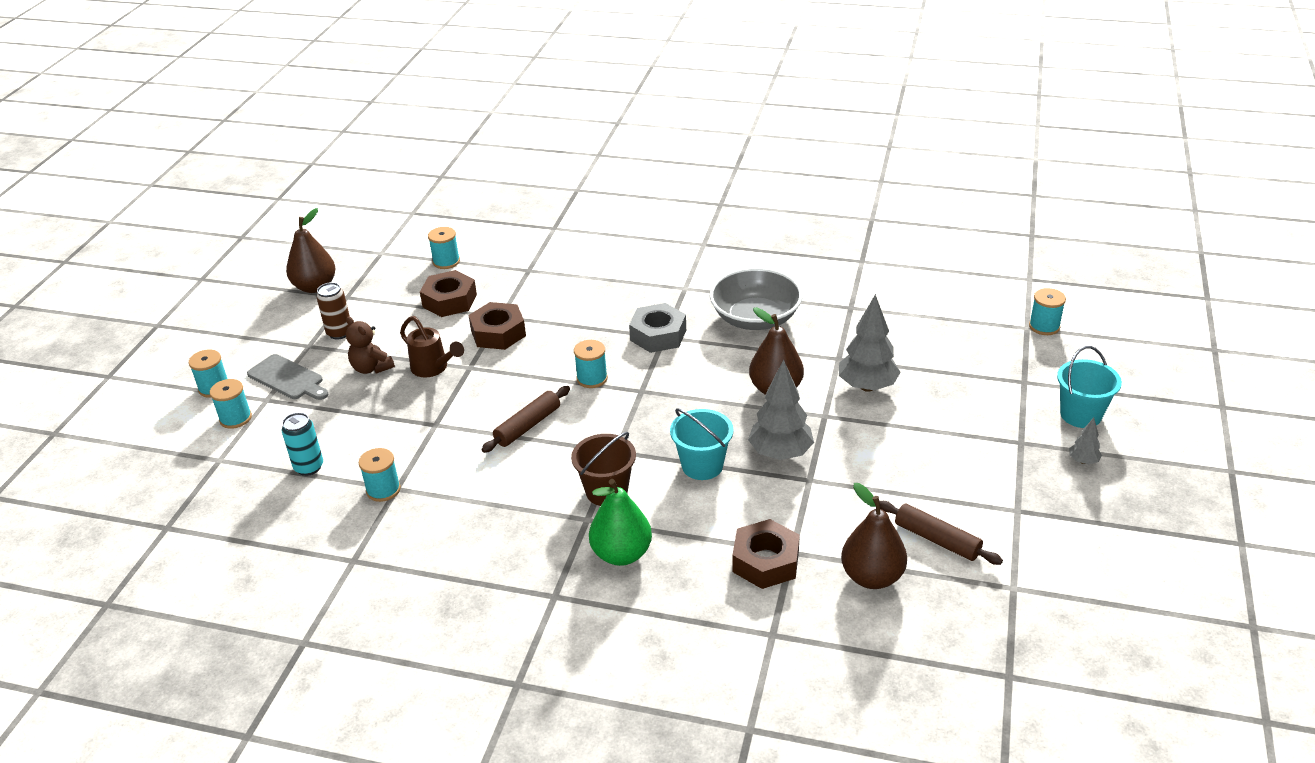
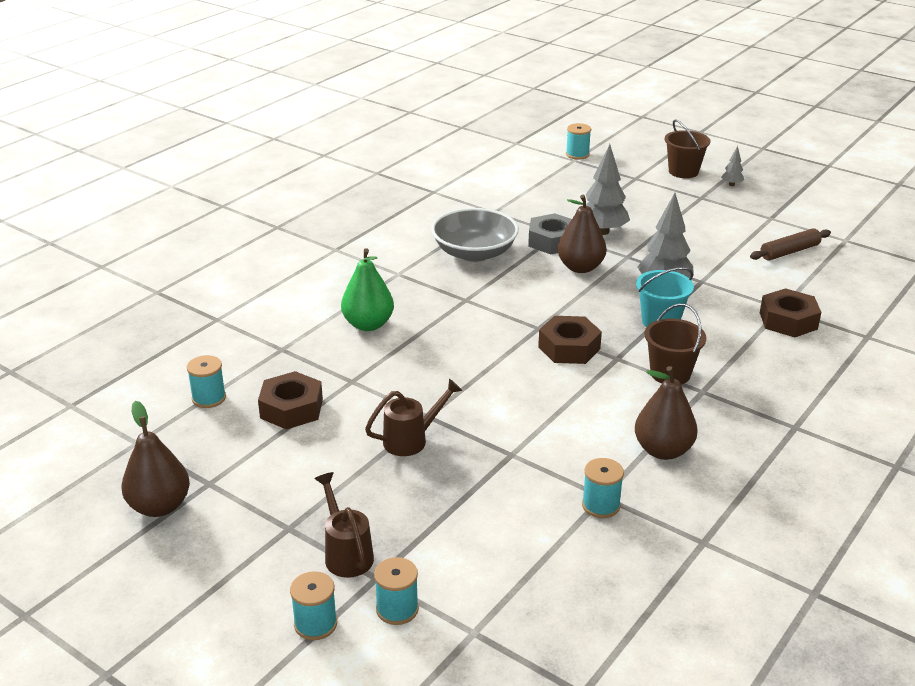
camera: 70 degrees left, 5 degrees down
(288, 379) = (346, 553): grey cutting board -> brown watering can
(309, 467) = (532, 556): turquoise can -> none
(339, 333) = (283, 499): brown can -> none
(371, 368) = (376, 484): brown teddy bear -> none
(498, 333) = (382, 388): brown nut -> brown nut (569, 348)
(527, 426) = (551, 398): brown rolling pin -> none
(592, 378) = (501, 349): turquoise spool -> none
(621, 554) = (755, 383): green pear -> green pear (368, 324)
(658, 335) = (461, 302): grey nut -> grey nut (552, 241)
(872, 577) = (819, 284): brown pear -> brown pear (663, 450)
(1080, 415) = (683, 171): turquoise bucket -> brown bucket

